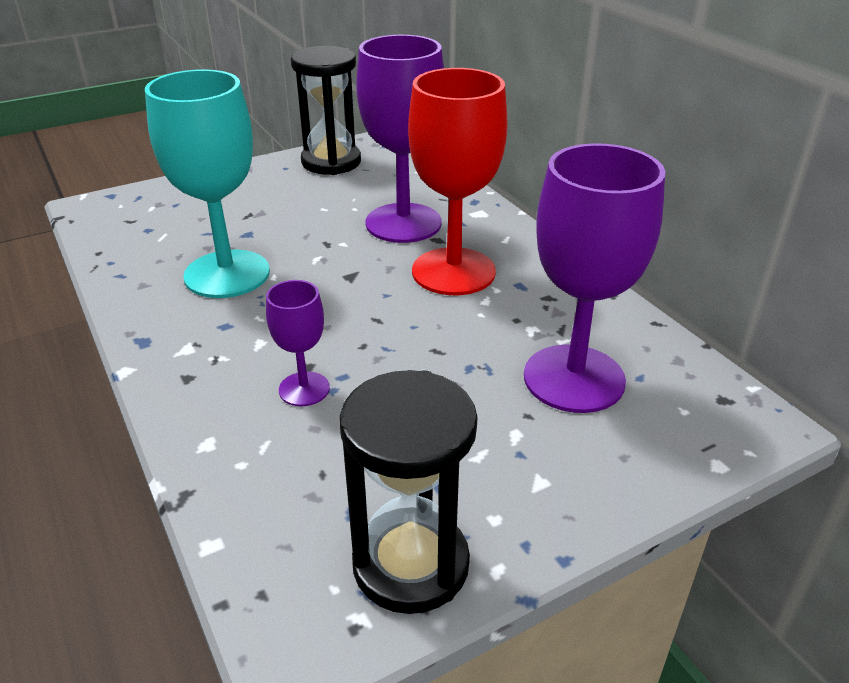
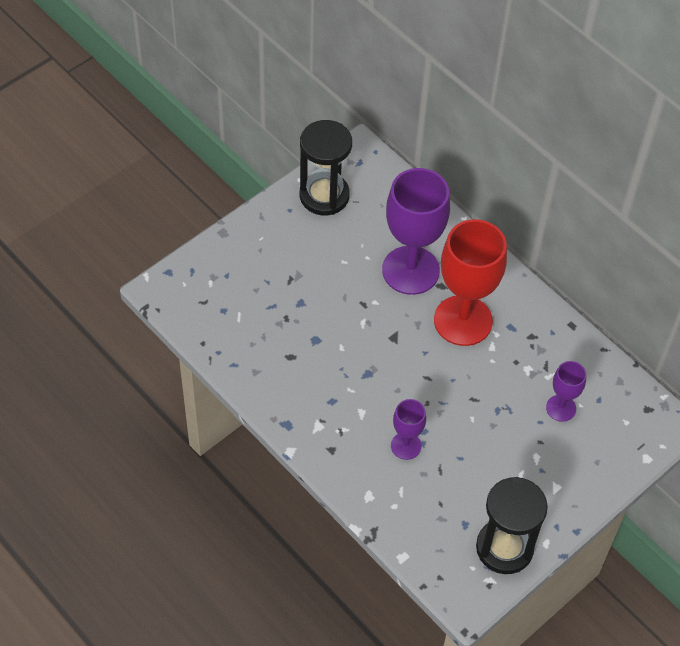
camera: 15 degrees left, 20 degrees up
(227, 274) = (308, 350): turquoise goblet -> none
(574, 378) = (561, 408): purple goblet -> purple goblet, size x0.50

